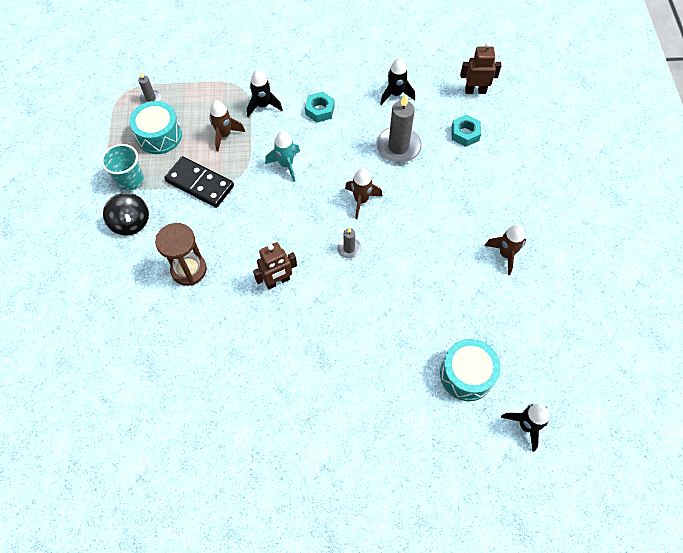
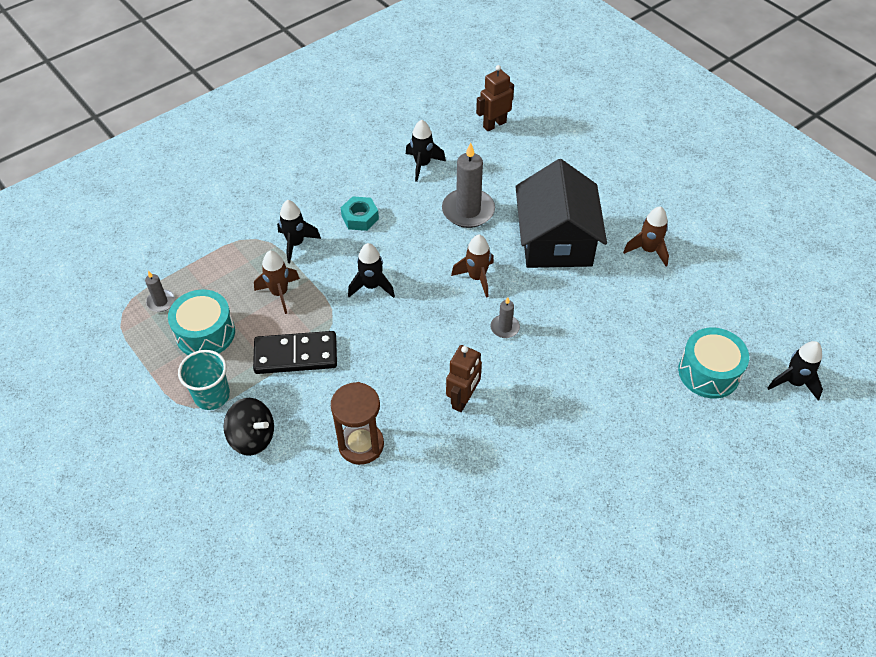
camera: 35 degrees left, 10 degrees down
(286, 165) = (372, 286): turquoise rocket -> black rocket
(442, 206) = (556, 240): none -> black house
(465, 134) = (519, 166): turquoise nut -> none

